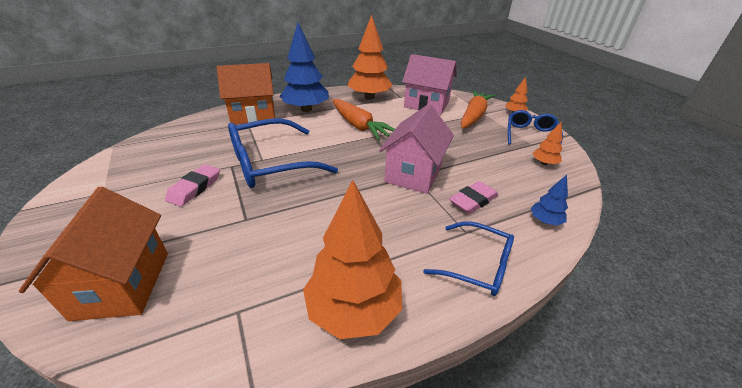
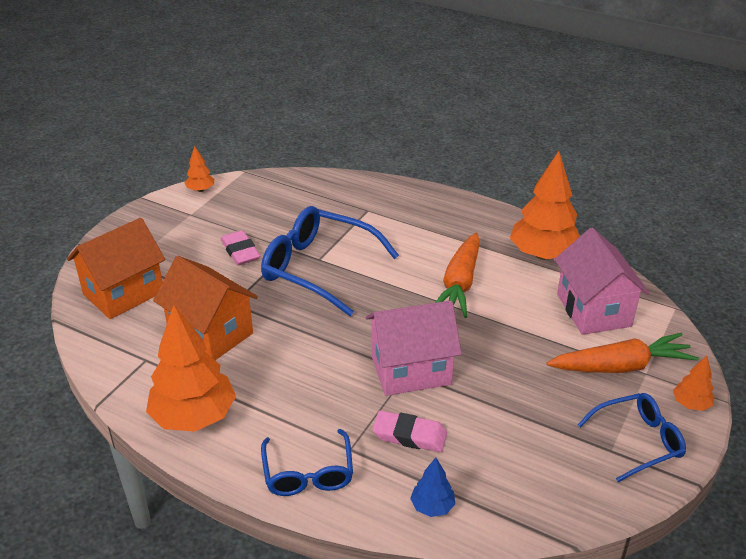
camera: 55 degrees right, 0 degrees up
(194, 188) = (240, 251): pink eraser -> pink eraser turned 75 degrees clockwise
(253, 115) = (387, 203): orange house -> orange house (211, 333)
(306, 109) = (445, 227): blue tree -> none
(544, 163) = (569, 475): orange tree -> orange tree (200, 190)

